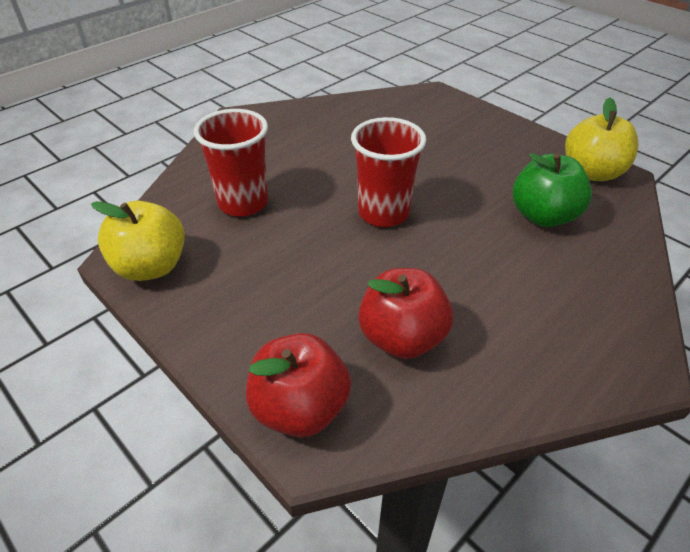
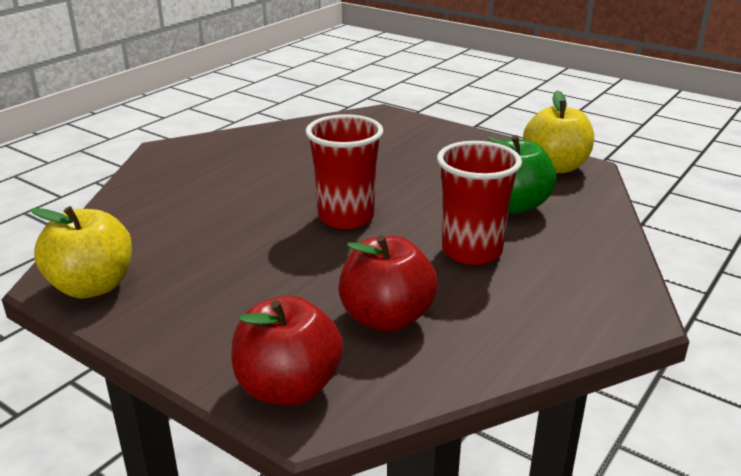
camera: 10 degrees left, 15 degrees down
(243, 203) = (187, 222): red cup -> red cup (471, 251)

